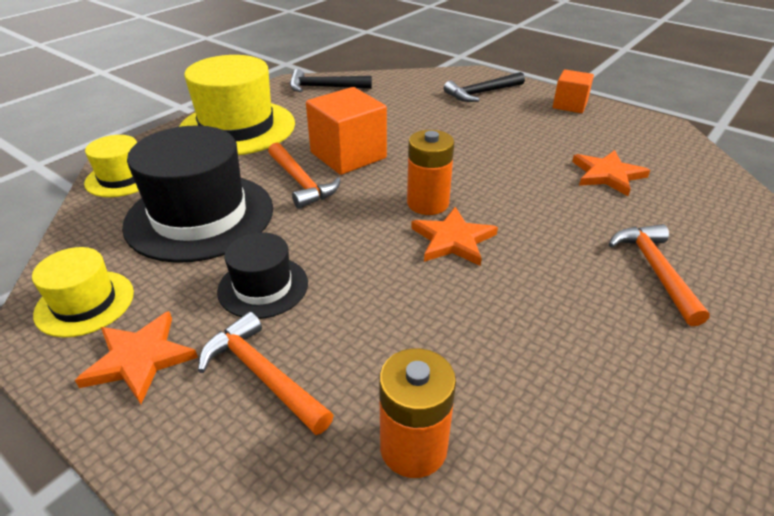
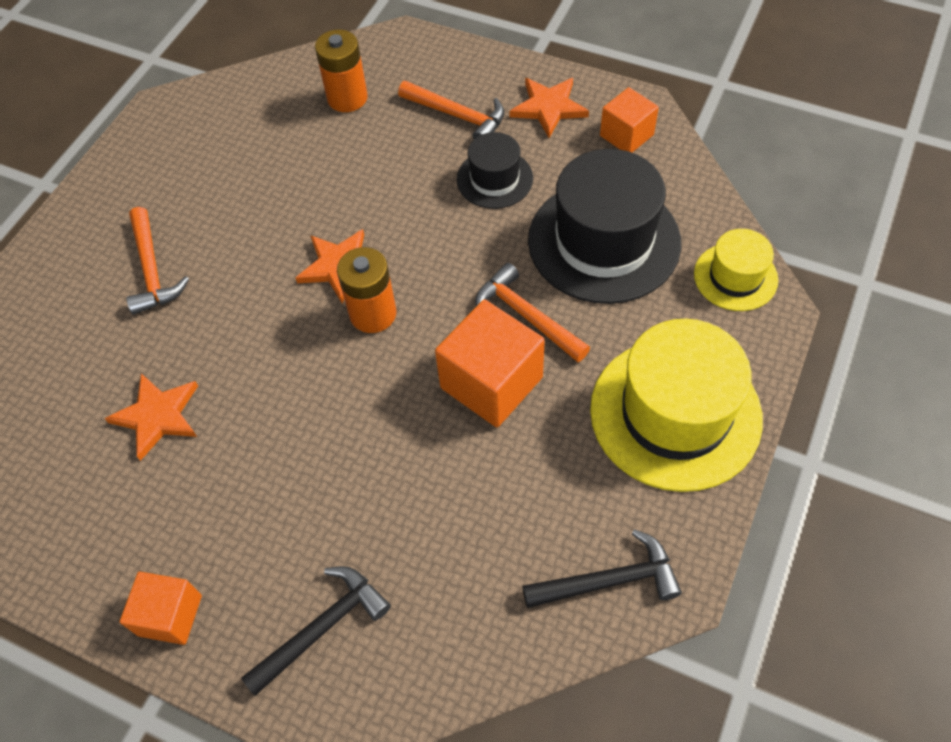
camera: 170 degrees right, 20 degrees up
(85, 303) = (626, 135): yellow hat -> orange cube

